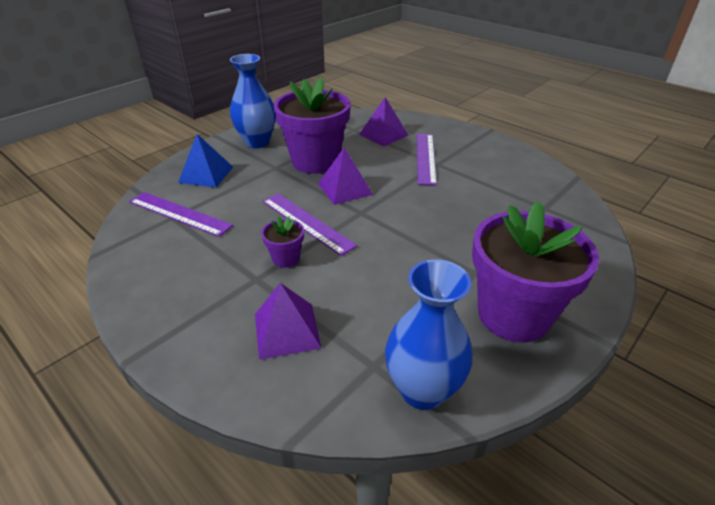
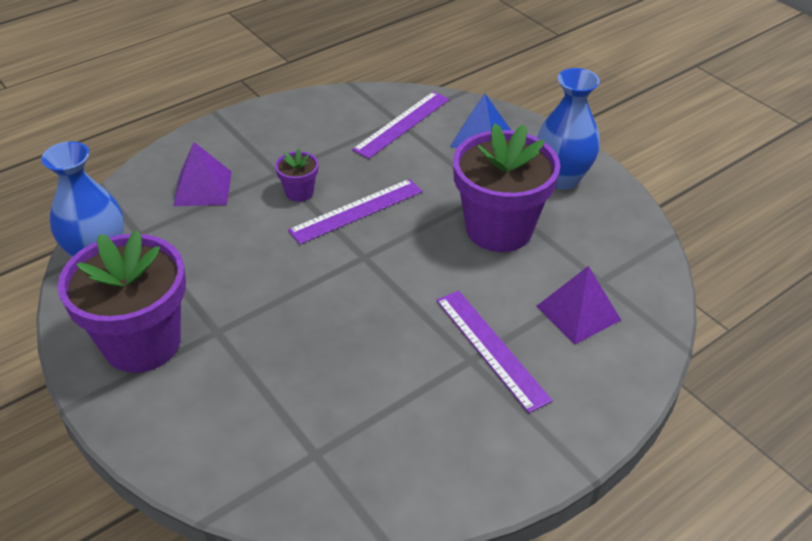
camera: 100 degrees right, 5 degrees up
(345, 189) = (421, 249): purple pyramid -> none
(425, 158) = (491, 348): purple ruler -> purple ruler turned 45 degrees clockwise

